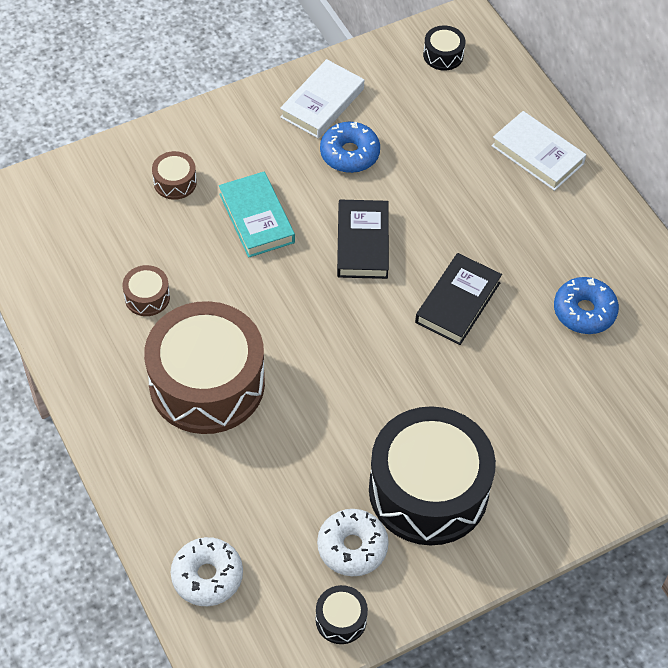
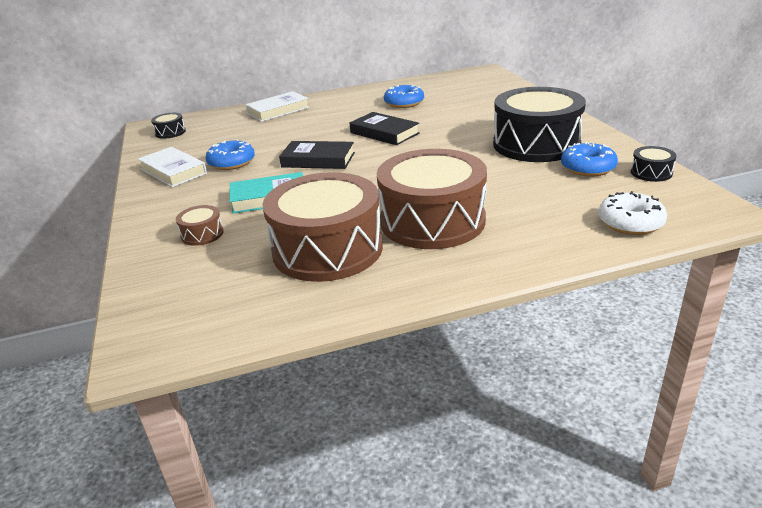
camera: 75 degrees left, 25 degrees down
(147, 297) = (327, 249): brown drum -> brown drum, size x2.47
(352, 547) = (587, 168): white donut -> blue donut

